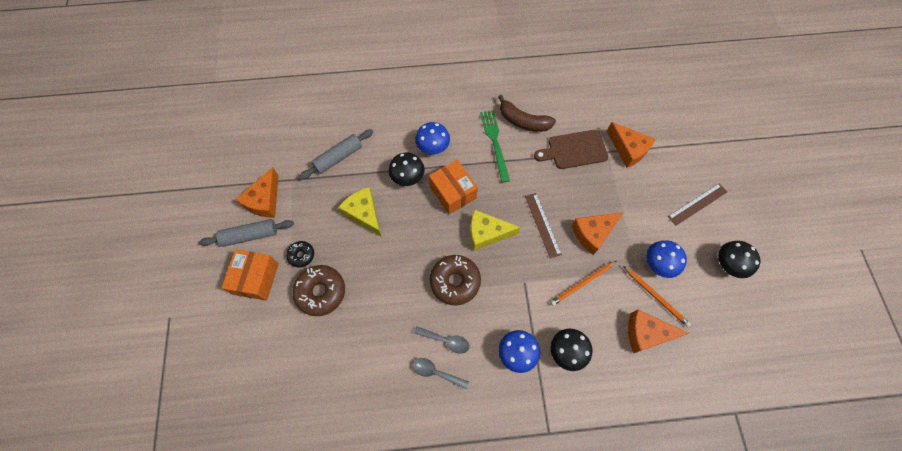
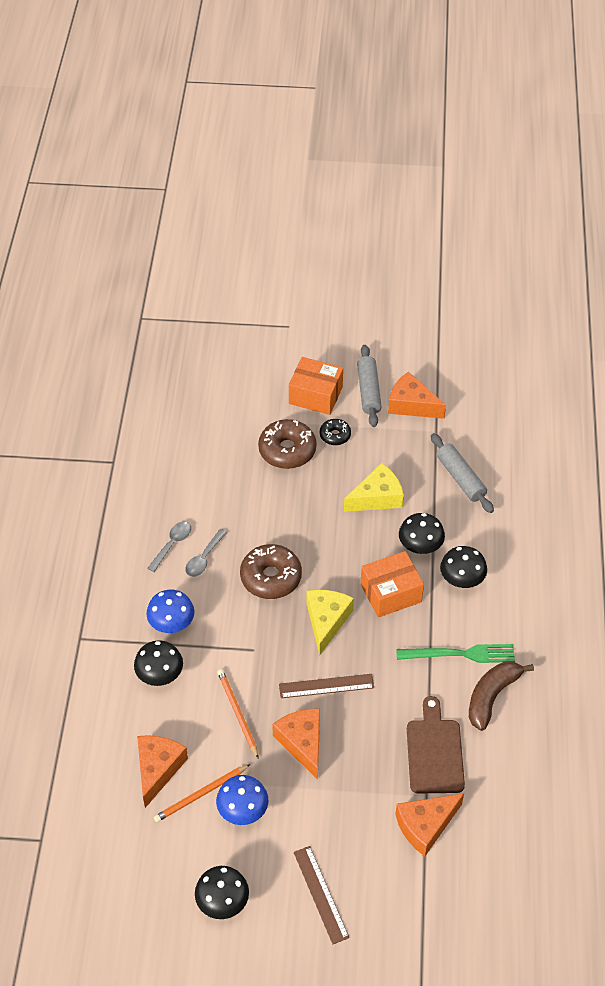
camera: 100 degrees right, 15 degrees down
(433, 148) = (461, 580): blue mushroom -> black mushroom

